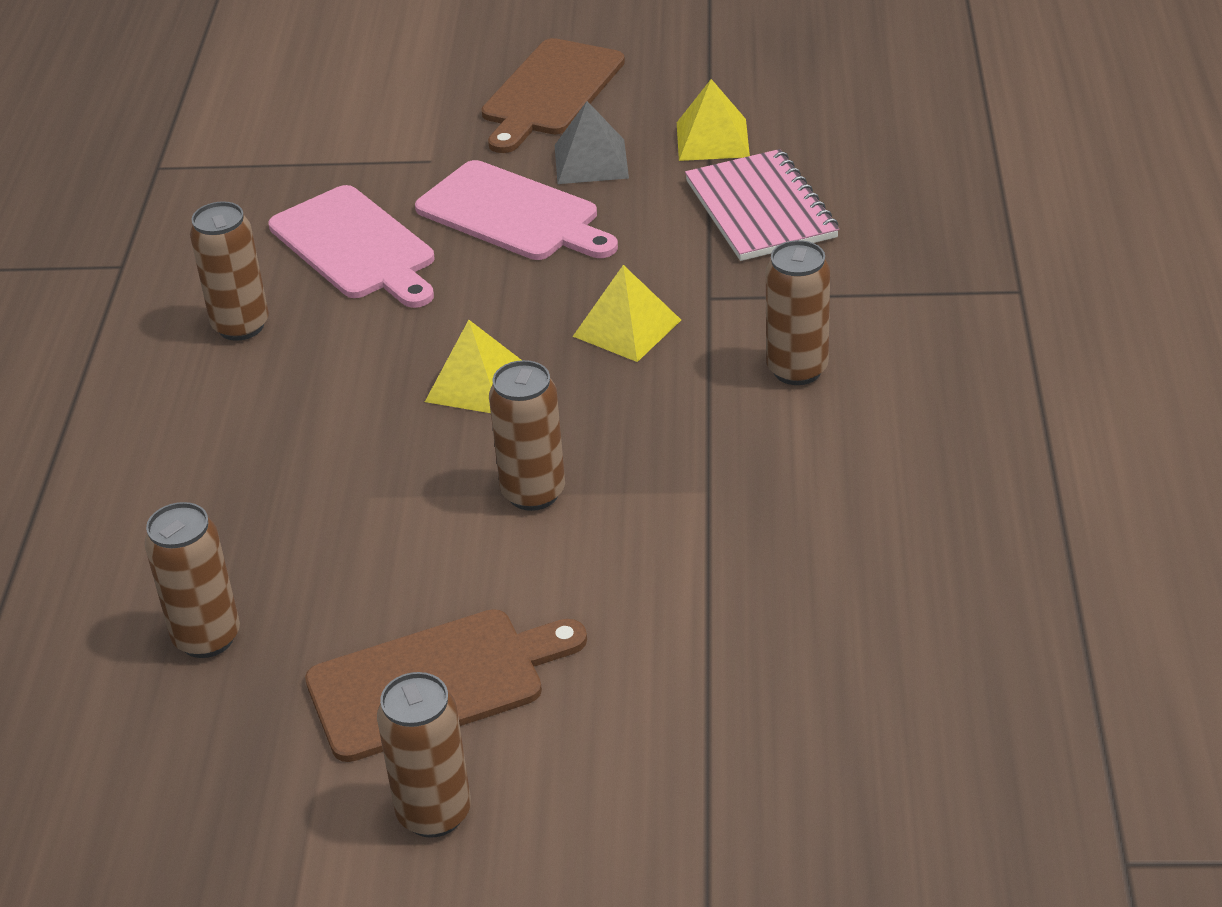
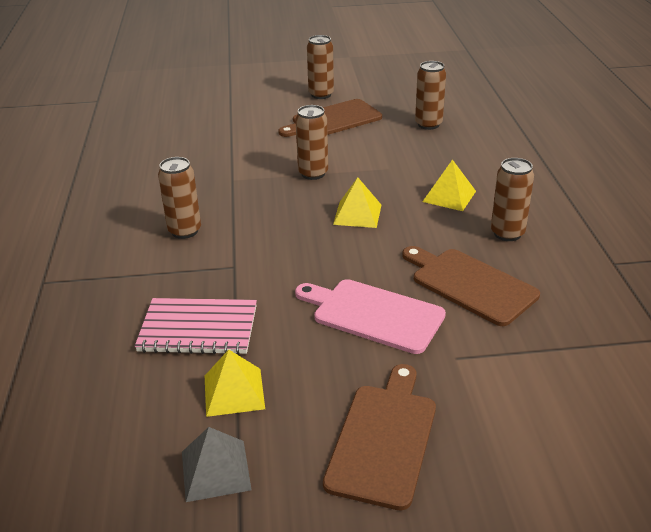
camera: 170 degrees right, 5 degrees down
(356, 247) = (470, 284): pink cutting board -> brown cutting board
(591, 161) = (328, 364): grey pyramid -> grey pyramid (215, 470)
(627, 328) = (281, 246): yellow pyramid -> yellow pyramid (449, 196)
(761, 209) = (198, 329): pink notebook -> pink notebook turned 60 degrees counterclockwise

